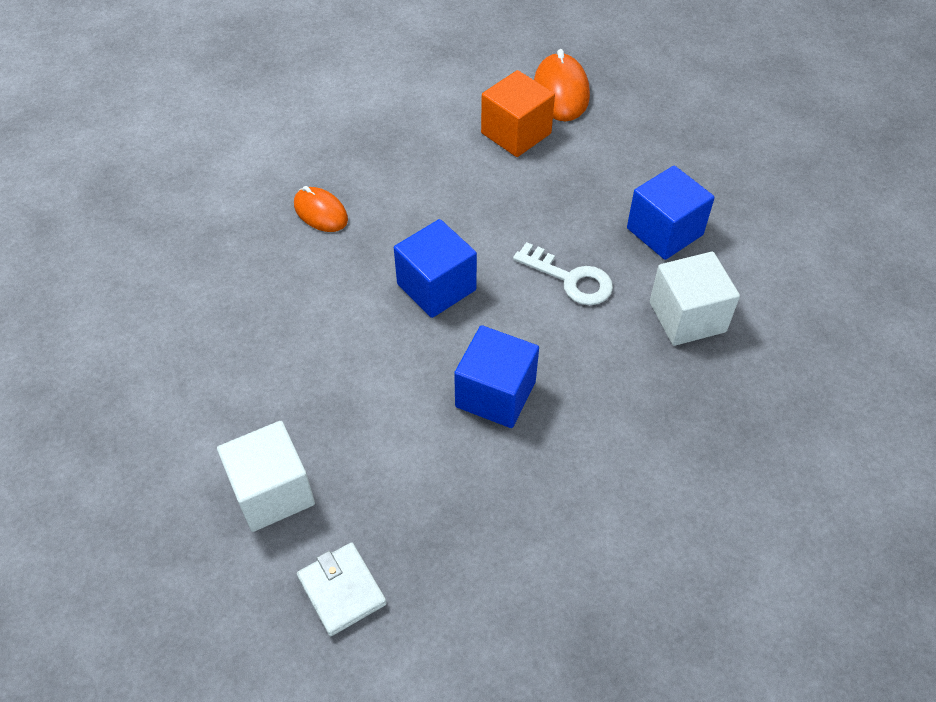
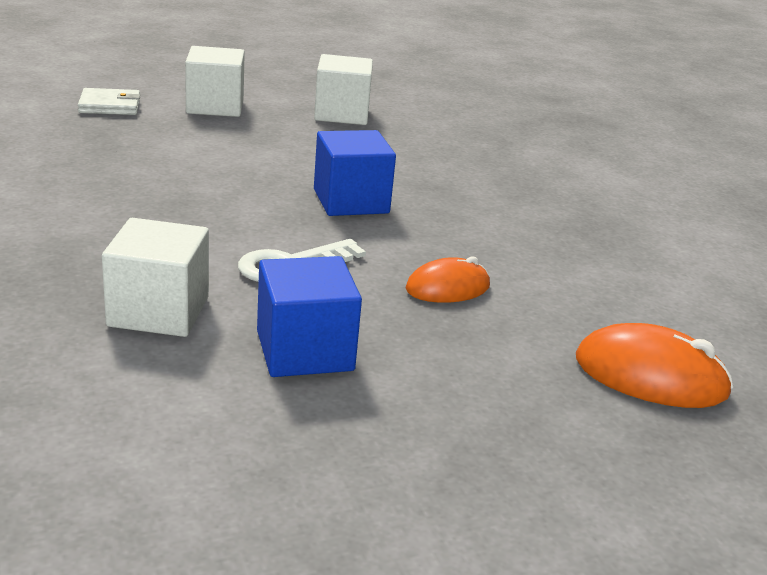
camera: 110 degrees right, 25 degrees down
(219, 373) = (341, 114): none -> white cube
(320, 212) = (498, 181): orange mouse -> orange mouse (447, 288)
(495, 394) = (196, 189): blue cube -> none
(516, 133) = (569, 312): orange cube -> none

